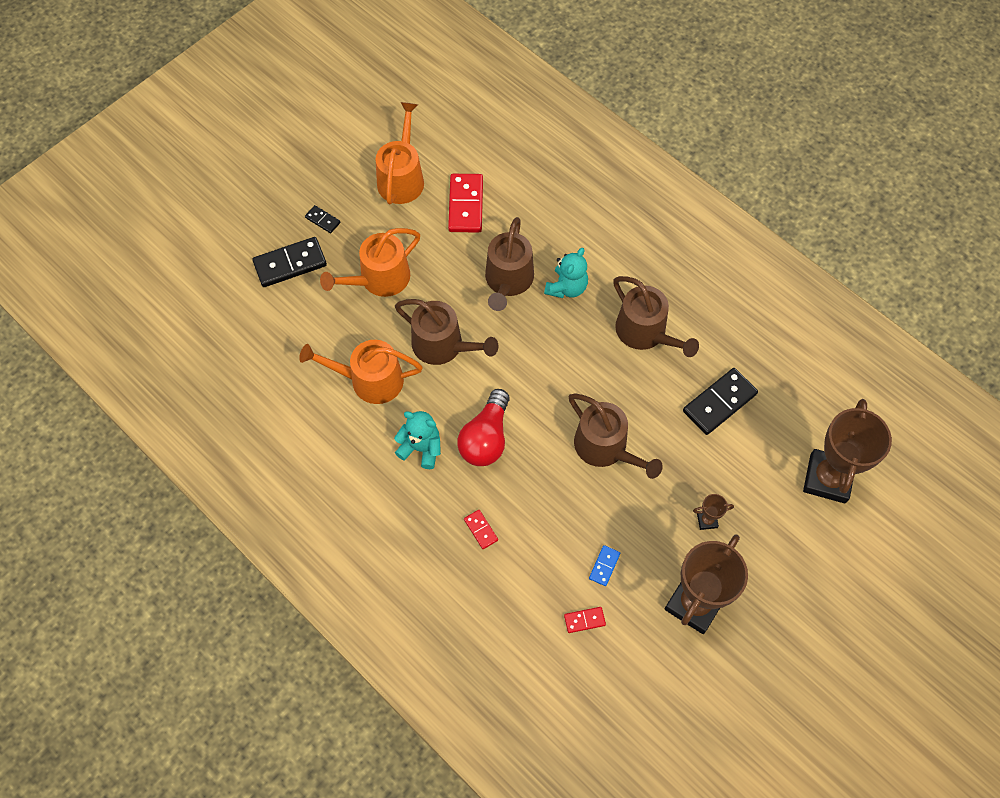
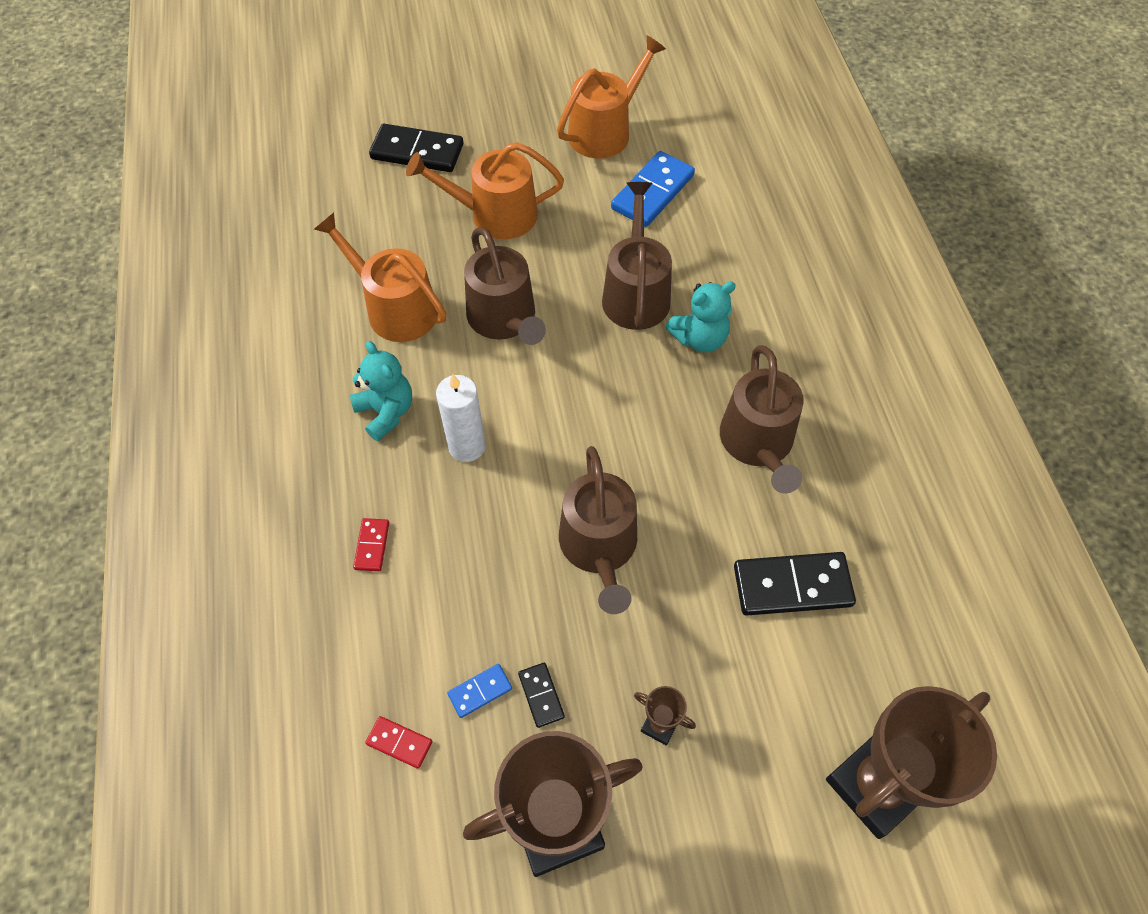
camera: 35 degrees right, 5 degrees down
(323, 220) = (487, 129): black domino -> black domino (541, 695)
(466, 205) = (653, 192): red domino -> blue domino
(486, 438) = (467, 446): red light bulb -> white candle
(508, 281) = (635, 293): brown watering can -> brown watering can turned 135 degrees clockwise

